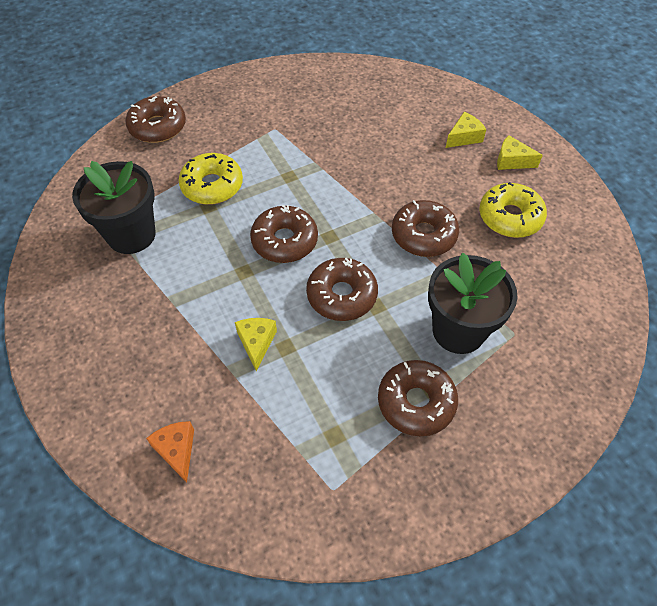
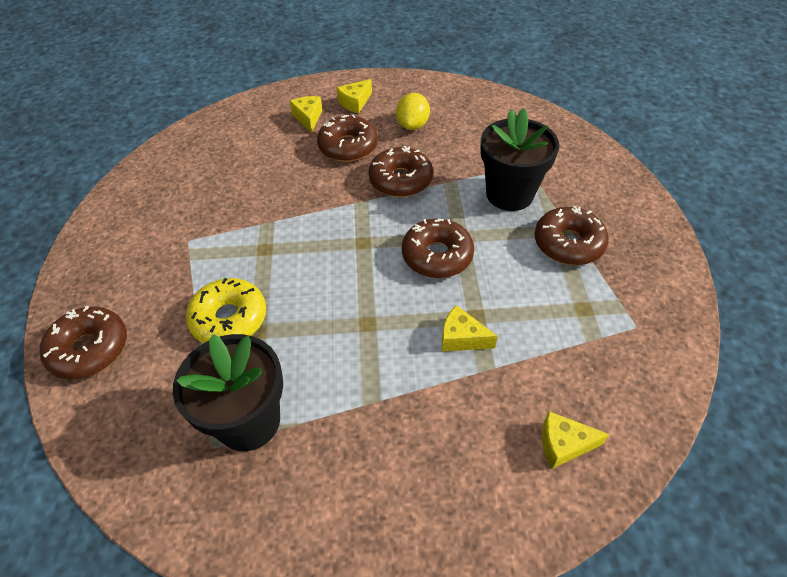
camera: 65 degrees left, 5 degrees down
(177, 450) = (563, 444): orange cheese -> yellow cheese
(284, 241) = (348, 278): brown donut -> brown donut (348, 146)
(510, 217) = (412, 125): yellow donut -> yellow lemon

